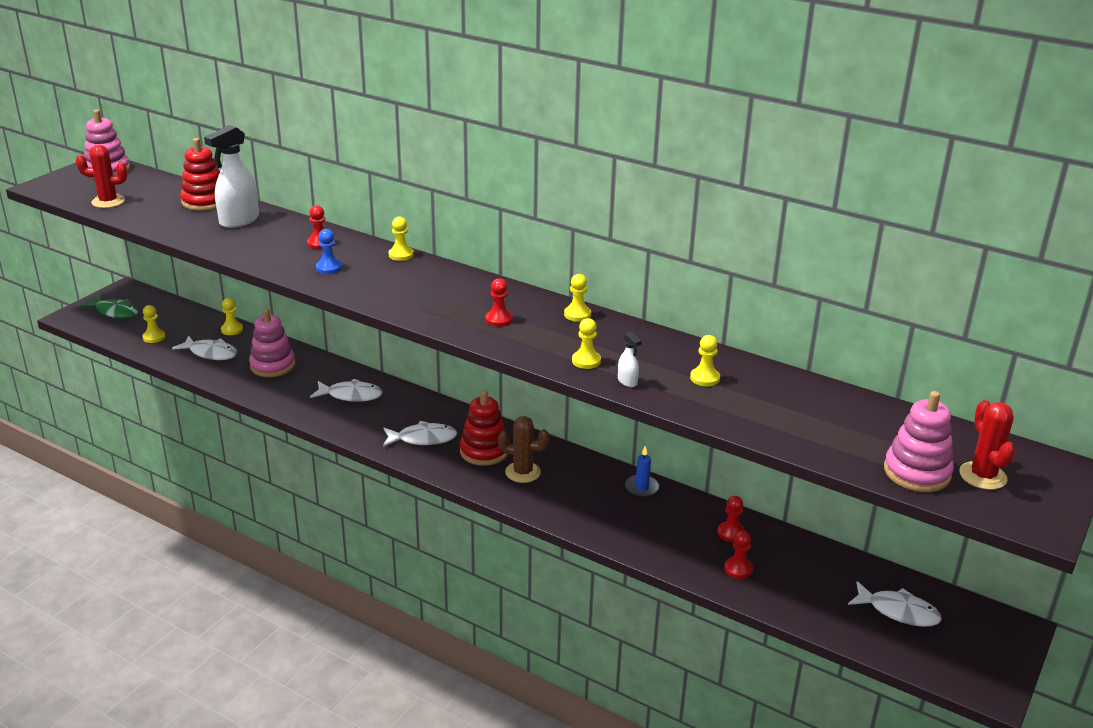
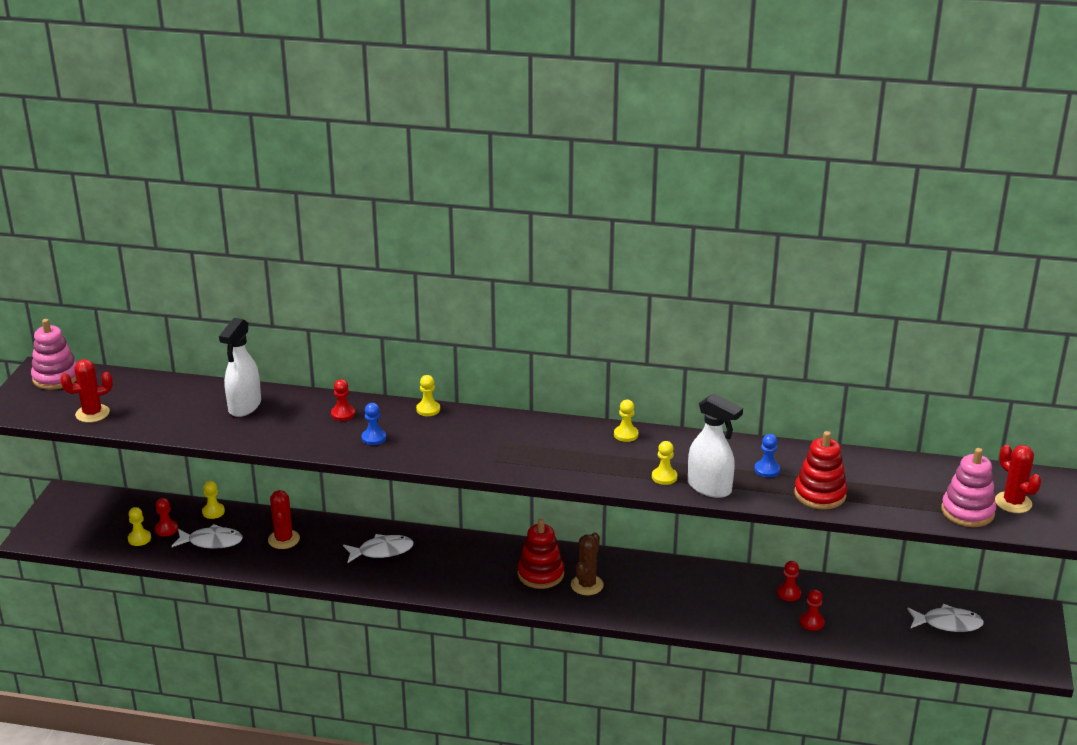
camera: 20 degrees left, 0 degrees up
(115, 312) = (75, 521): green fish -> none
(205, 201) = (191, 392): red stacking toy -> red stacking toy (820, 494)
(272, 365) = (284, 539): pink stacking toy -> red cactus
(423, 439) = (478, 576): white fish -> none
(499, 319) = (564, 455): red pawn -> red pawn (166, 529)
(523, 472) = (587, 585): brown cactus -> brown cactus turned 60 degrees counterclockwise
(627, 381) = (710, 488): white spray bottle -> white spray bottle, size x2.20
(641, 487) = (694, 572): blue candle -> none
(704, 378) = (767, 470): yellow pawn -> blue pawn

